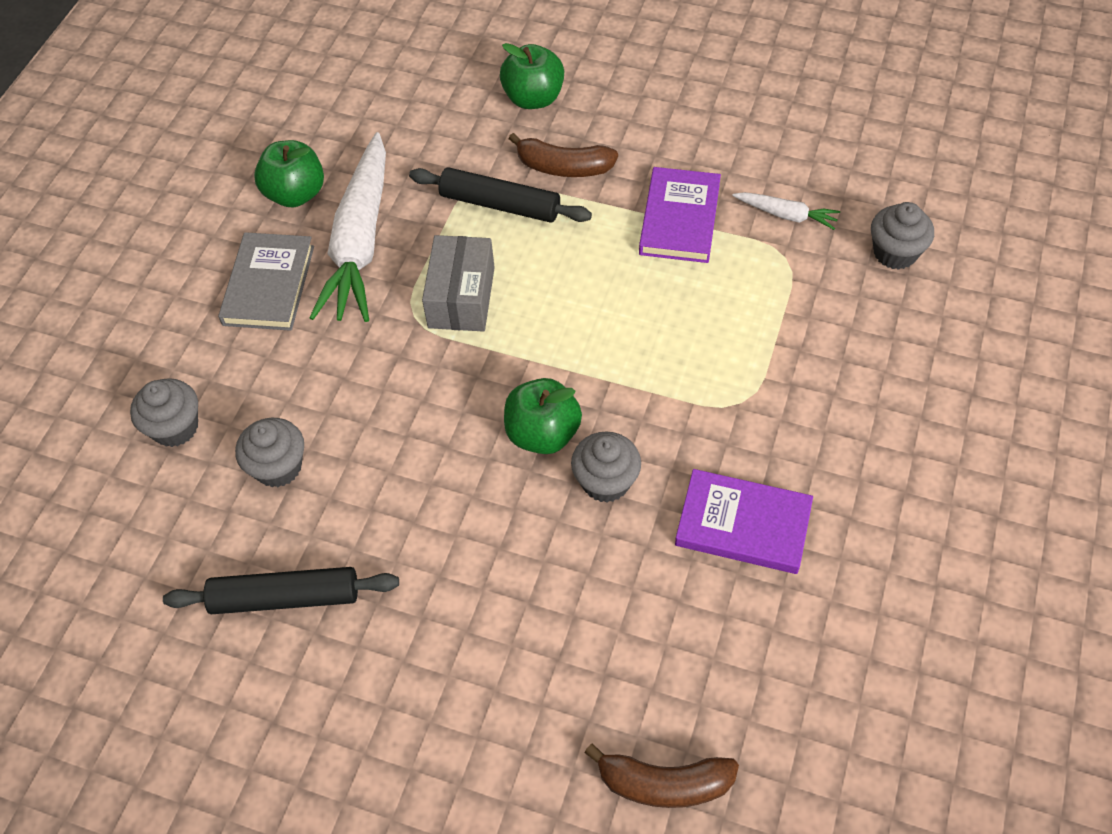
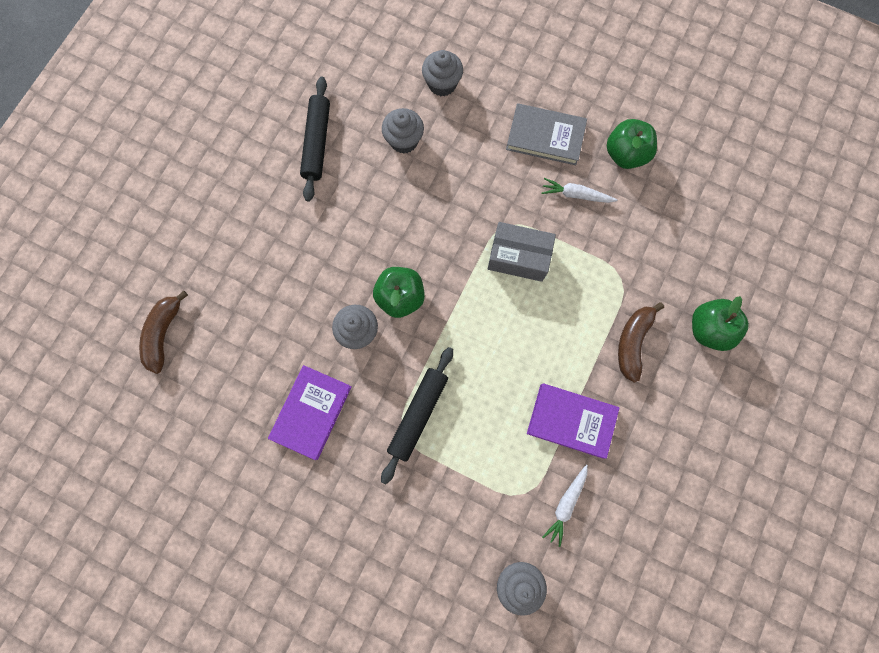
camera: 95 degrees right, 20 degrees up
(360, 242) = (576, 195): white carrot -> white carrot, size x0.45
(500, 205) = (600, 292): black rolling pin -> black rolling pin (418, 414)

